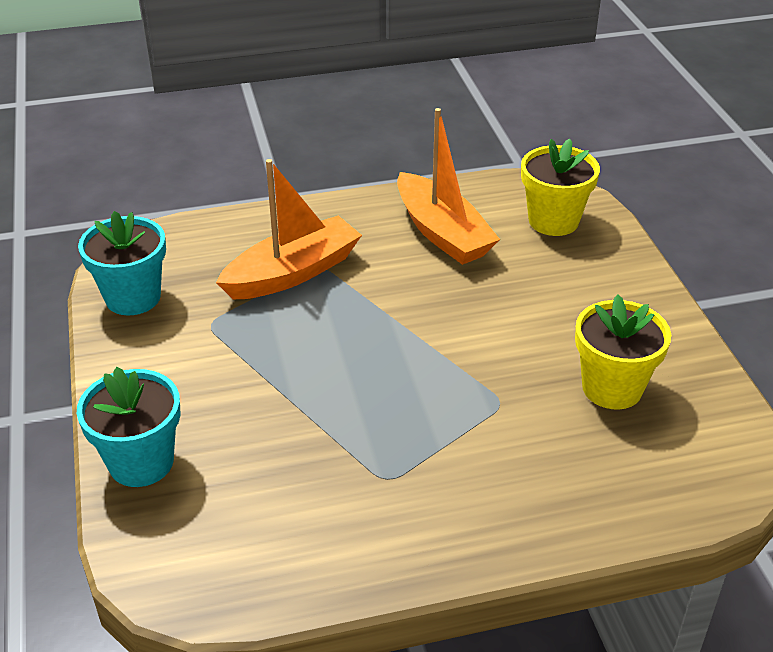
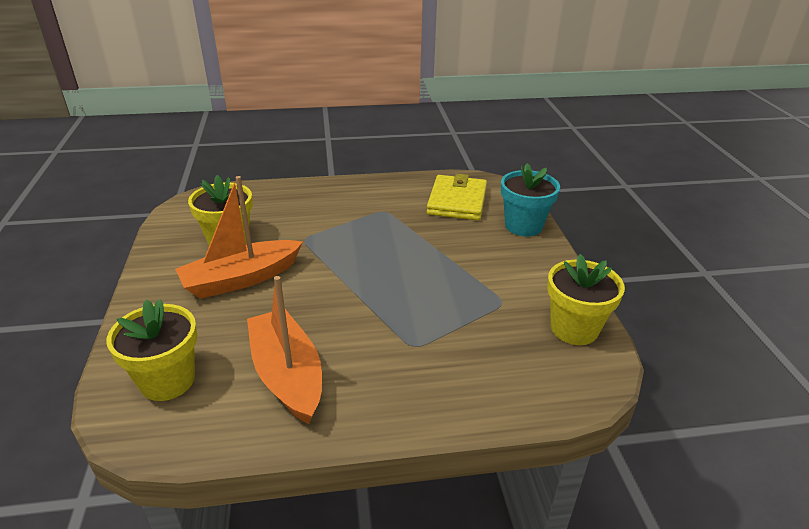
camera: 175 degrees left, 5 degrees down
(133, 297) = (574, 329): turquoise flower pot -> yellow flower pot
(251, 518) = (457, 201): none -> yellow wallet
(293, 272) = (438, 342): orange boat -> orange boat (241, 279)

